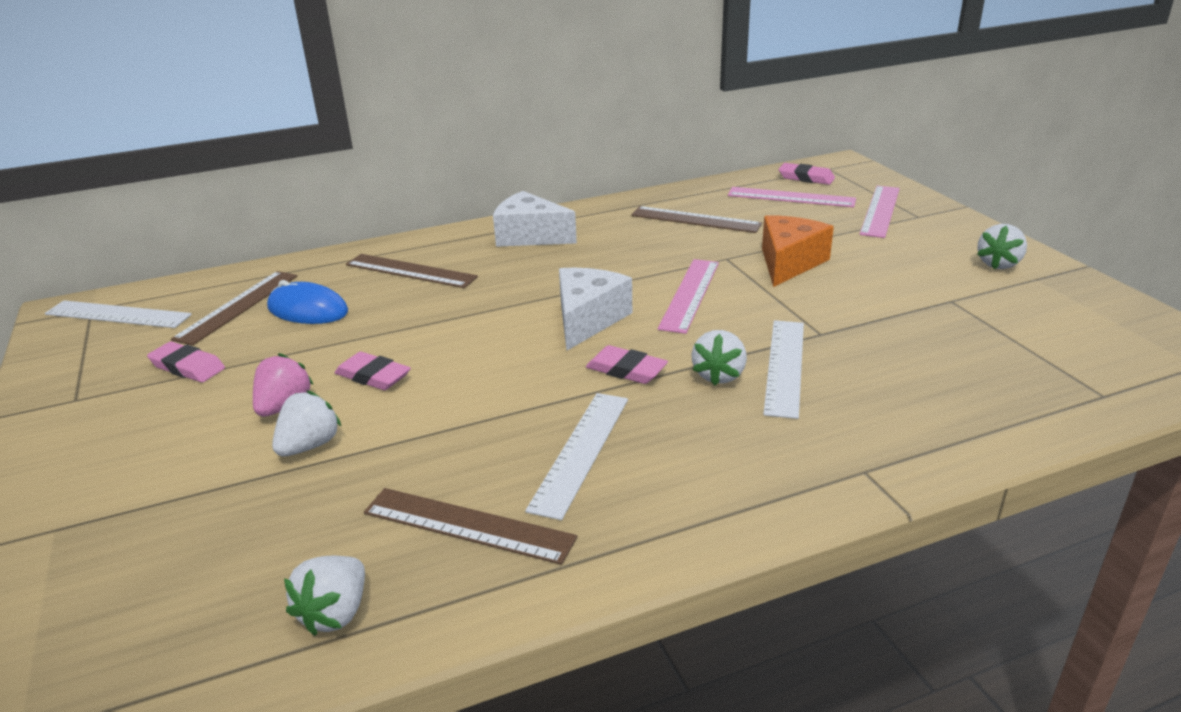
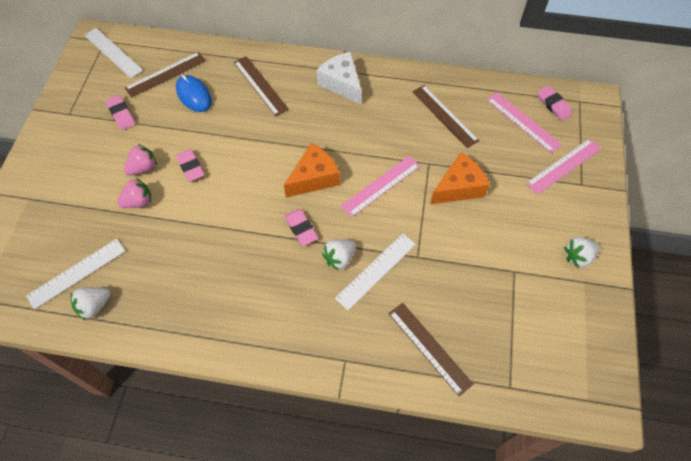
camera: 30 degrees right, 30 degrees up
(309, 446) = (138, 202): white strawberry -> pink strawberry
(468, 525) = (166, 289): brown ruler -> brown ruler (429, 348)
(581, 451) = (239, 273): white ruler -> white ruler (77, 273)
(587, 319) = (314, 178): white cheese -> orange cheese

